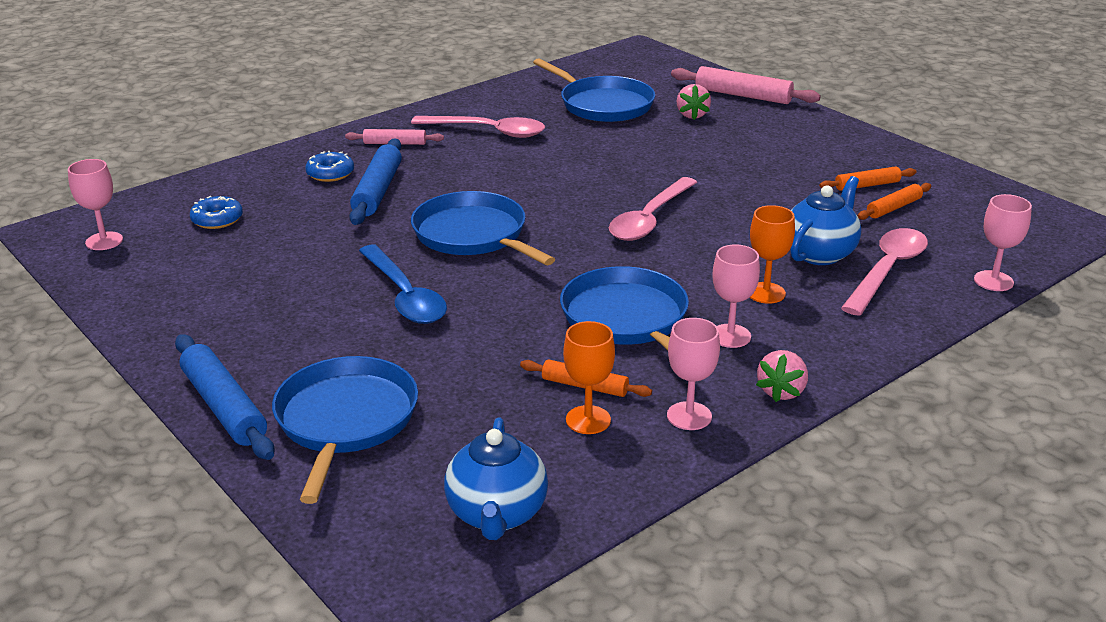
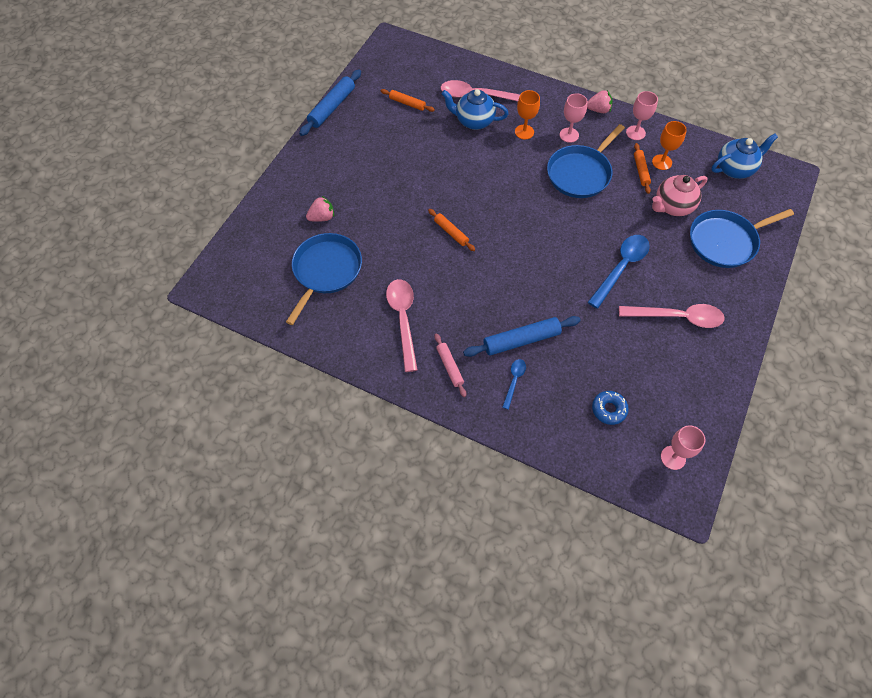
camera: 115 degrees left, 30 degrees up
(224, 407) = (752, 291): blue rolling pin -> blue rolling pin (332, 107)
(330, 173) = (514, 381): blue donut -> blue spoon
(473, 235) = (543, 266): blue pan -> none
(473, 391) = (672, 206): none -> pink teapot
(650, 219) = (477, 195): pink spoon -> pink spoon (677, 317)
(743, 95) = (276, 200): pink rolling pin -> none
(867, 185) = (385, 117): orange rolling pin -> orange rolling pin (451, 232)
(993, 281) = (463, 61): pink goblet -> none

